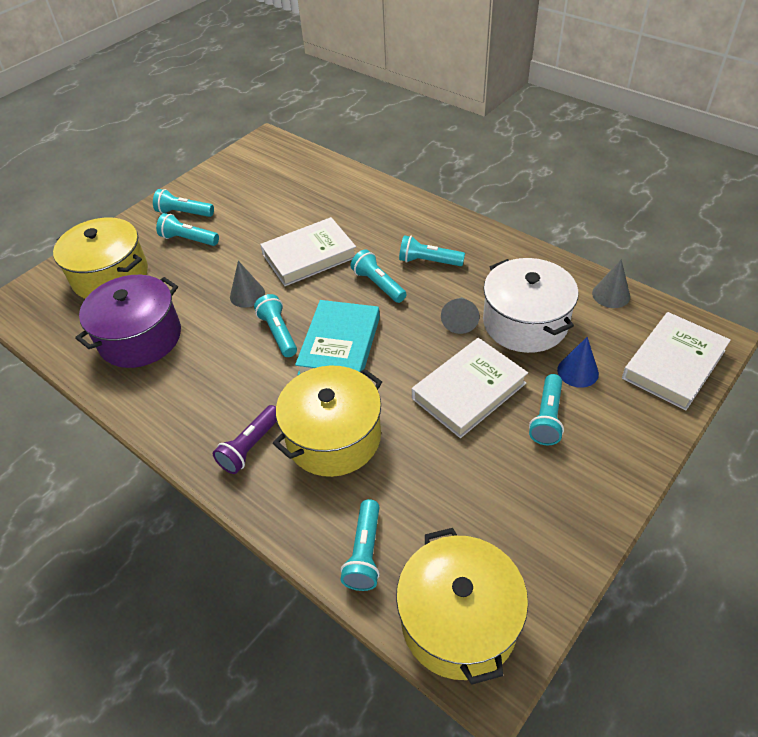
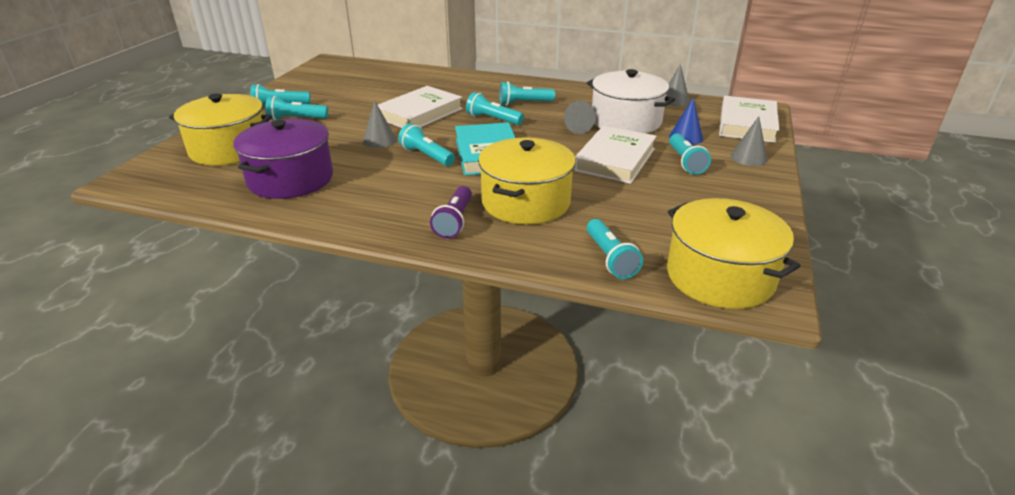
camera: 25 degrees left, 15 degrees down
(630, 430) = (748, 158): none -> grey cone

